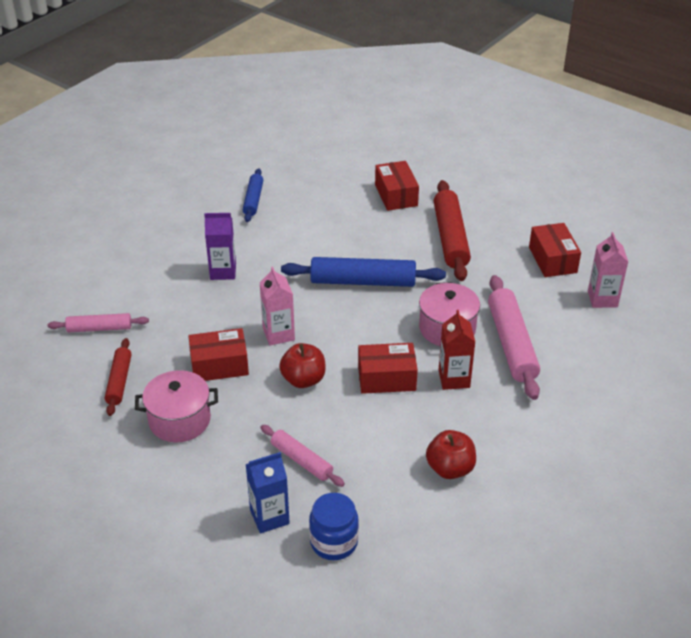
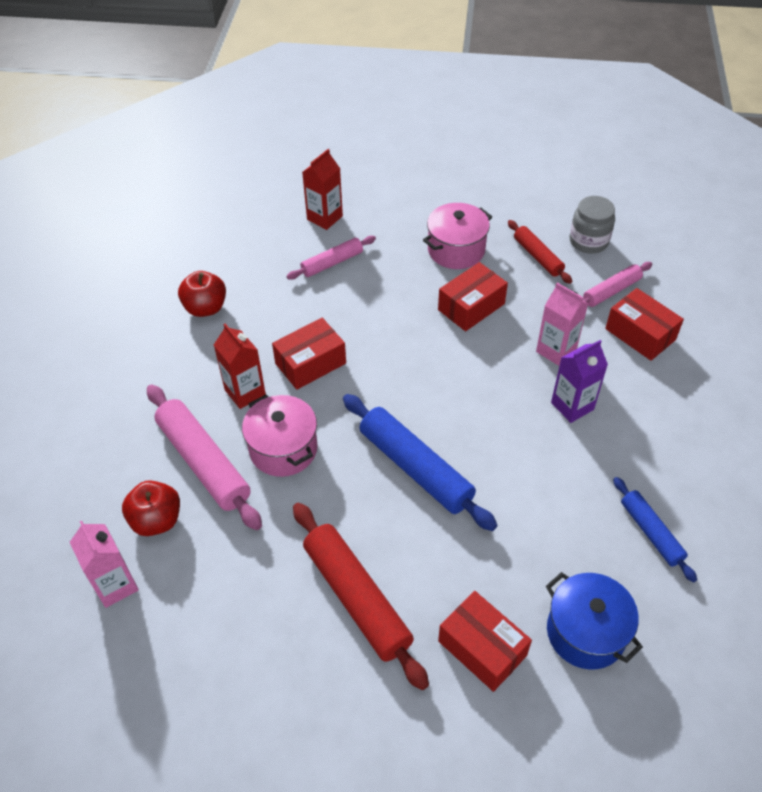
camera: 150 degrees right, 10 degrees up
(62, 375) = (588, 241): none -> grey jar
(269, 517) = (324, 218): blue carton -> red carton
(278, 334) = (448, 361): pink carton -> pink carton (556, 350)
(301, 460) = (332, 263): pink rolling pin -> pink rolling pin turned 45 degrees counterclockwise
(303, 380) = (385, 327): red apple -> red apple (157, 520)
(334, 542) = (266, 222): blue jar -> none
(335, 181) = (586, 632): none -> blue pot
(363, 281) = (415, 468): blue rolling pin -> blue rolling pin turned 75 degrees clockwise
(552, 260) = (202, 627): red box -> red box (640, 334)

